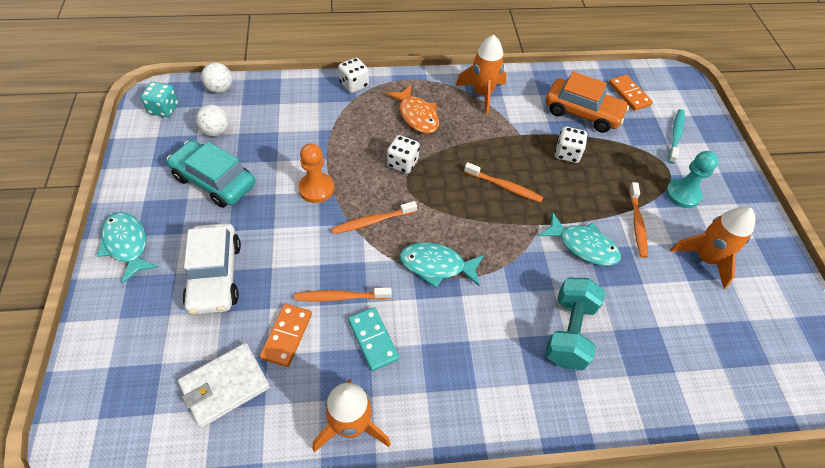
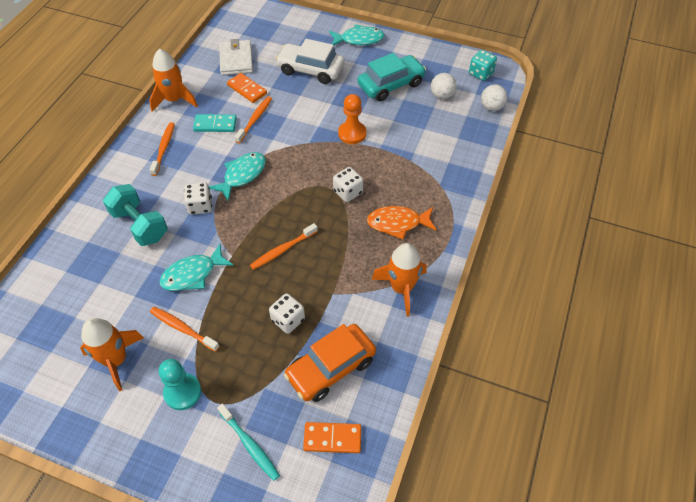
camera: 120 degrees right, 0 degrees up
(354, 85) = (460, 193): white dice -> white dice (200, 206)
(372, 221) = (303, 154): orange toothbrush -> orange toothbrush (164, 148)

